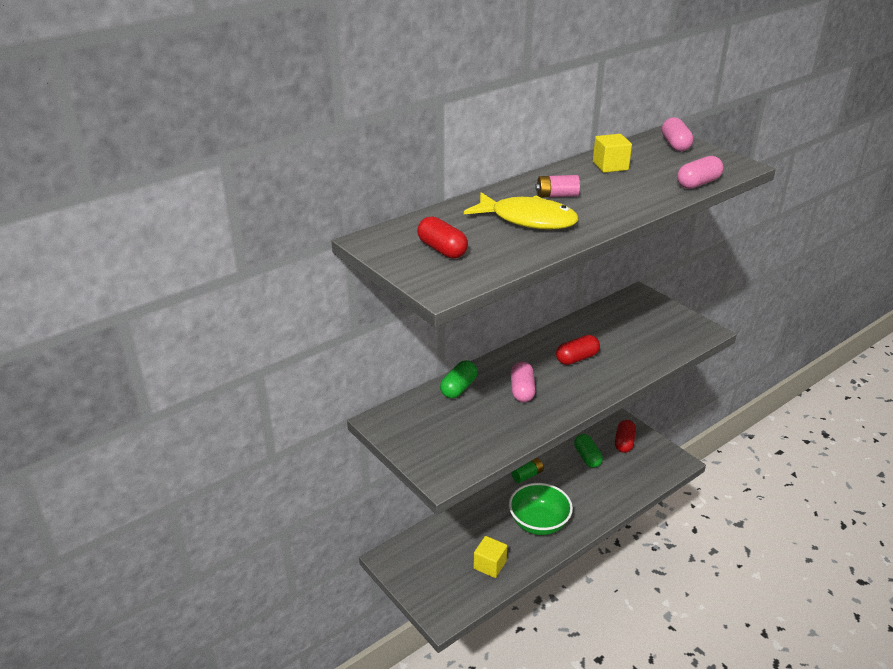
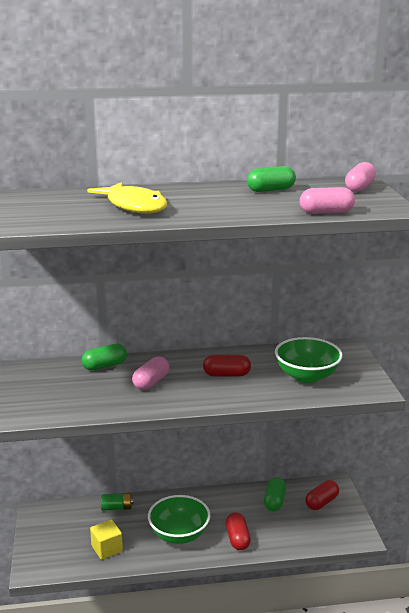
camera: 30 degrees right, 10 degrees down
(442, 249) = (37, 209): red capsule -> red capsule (237, 539)
(527, 475) = (206, 496): green battery -> green battery (116, 508)
(557, 195) = (187, 198): pink battery -> none
(610, 166) = (271, 190): yellow cube -> green capsule
(642, 336) = (307, 376): none -> green bowl

